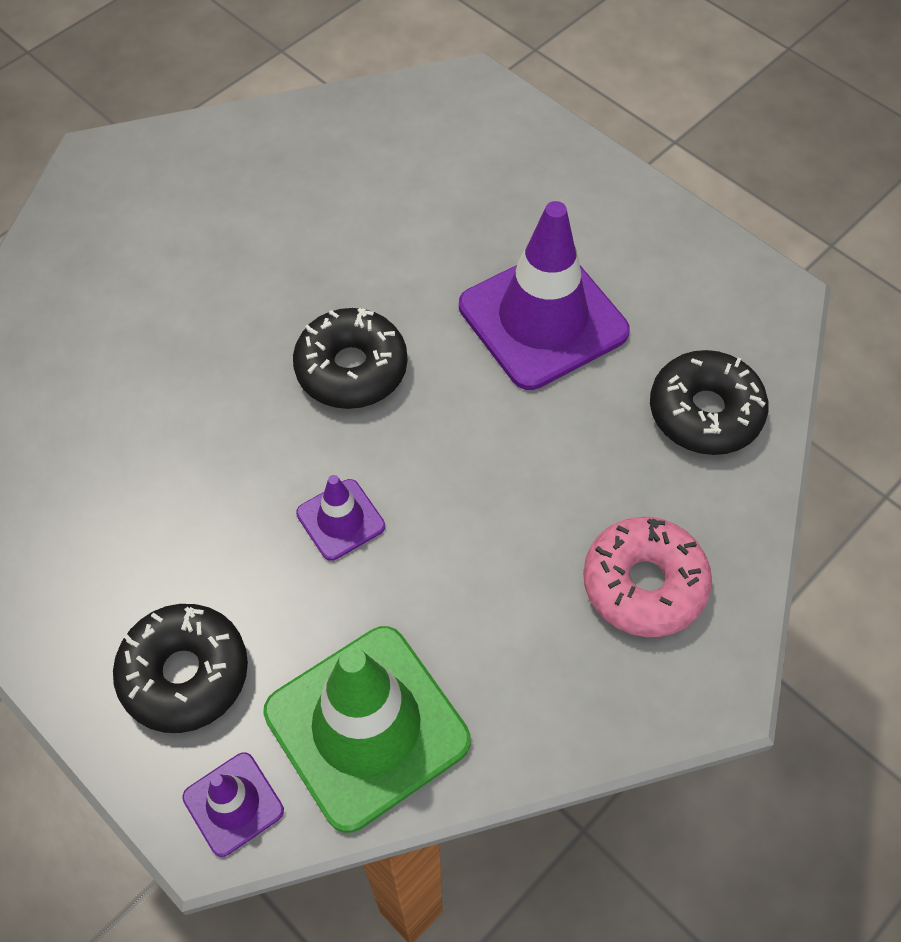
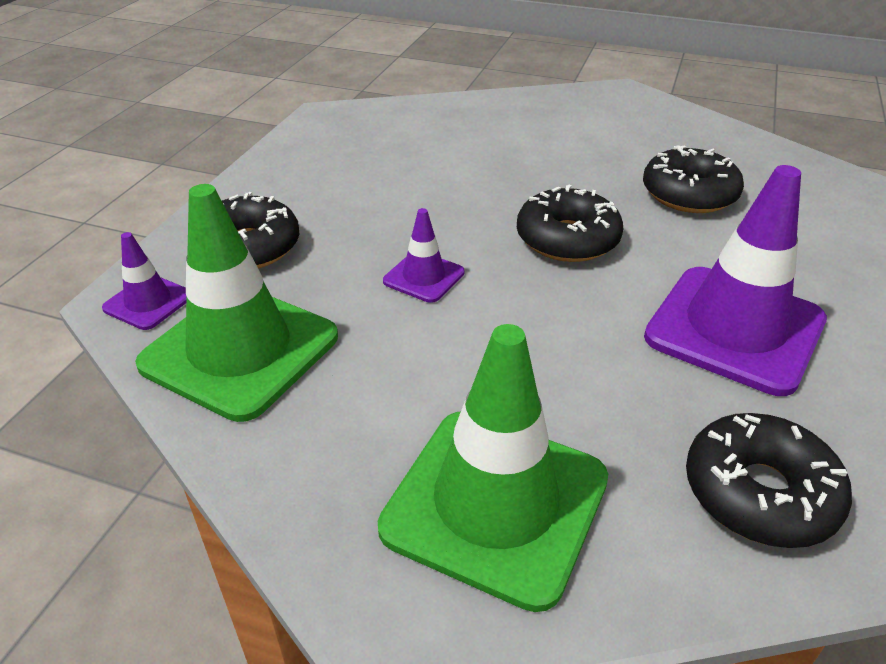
camera: 65 degrees right, 20 degrees down
(340, 229) = (689, 194): none -> black donut
(644, 584) = (495, 503): pink donut -> green traffic cone

